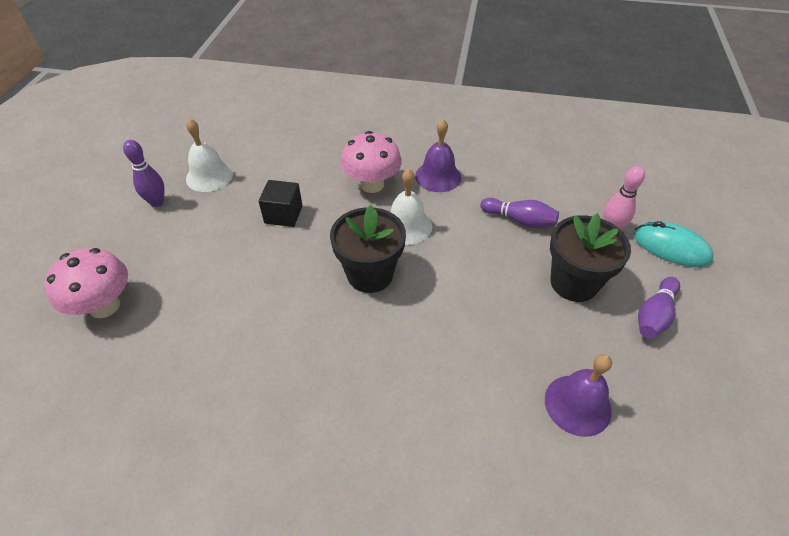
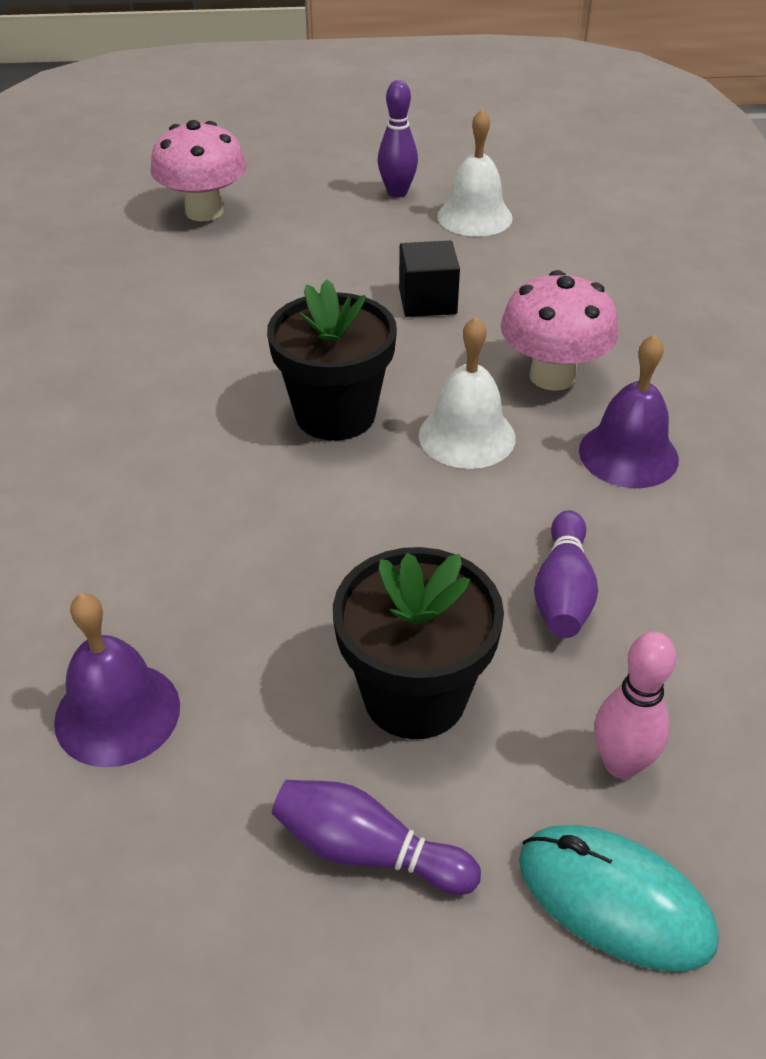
camera: 75 degrees right, 5 degrees down
(671, 247) = (614, 900): turquoise mouse -> turquoise mouse turned 75 degrees counterclockwise

